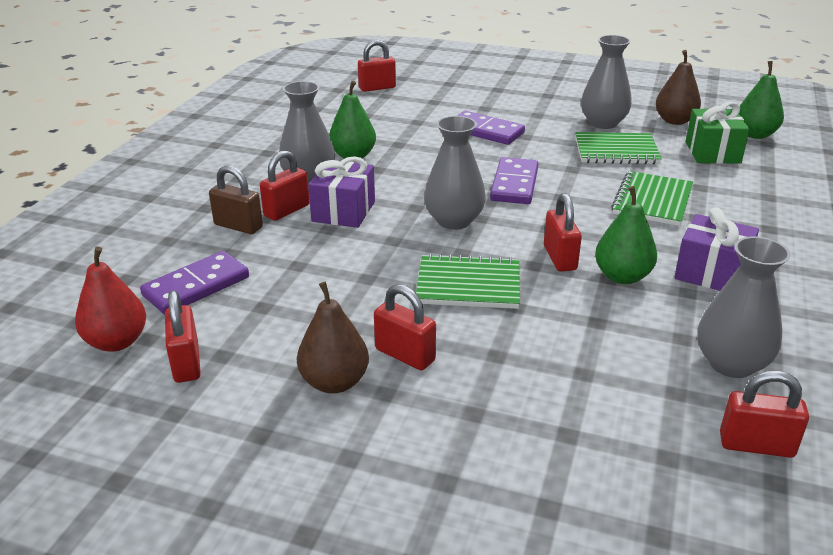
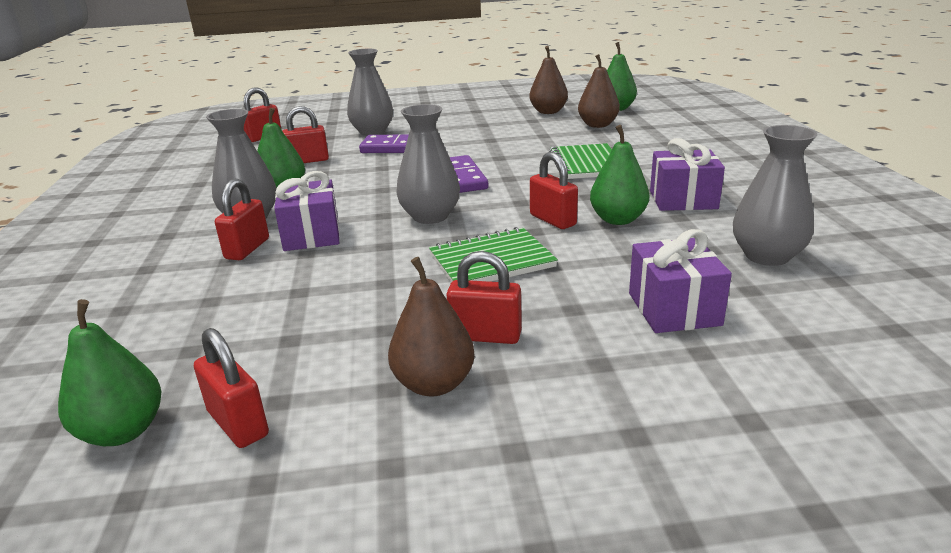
camera: 25 degrees left, 5 degrees down
(117, 342) = (123, 431): red pear -> green pear
(196, 286) = (191, 343): purple domino -> none
(238, 226) = (200, 275): brown padlock -> none
(583, 386) = (674, 309): none -> purple gift
(603, 123) = (493, 123): grey vase -> grey vase (372, 131)
(616, 151) = (523, 139): green notebook -> none
(712, 152) = (597, 125): green gift -> brown pear
(756, 445) = (851, 307): red padlock -> red padlock (308, 161)

